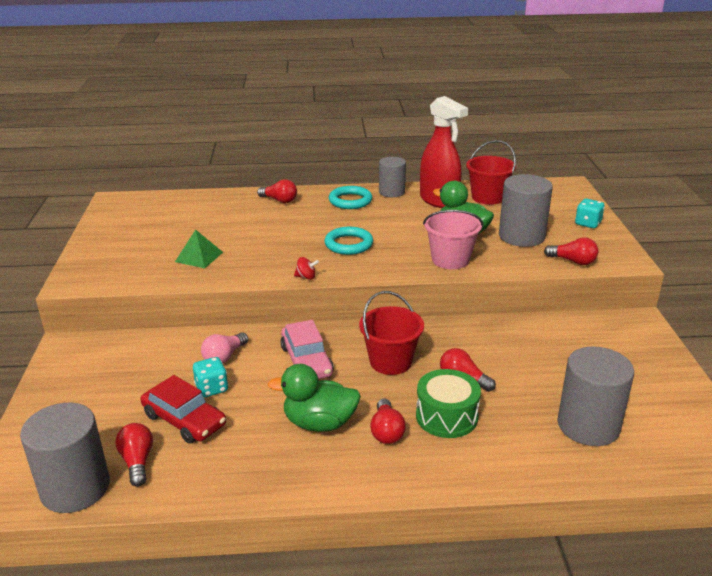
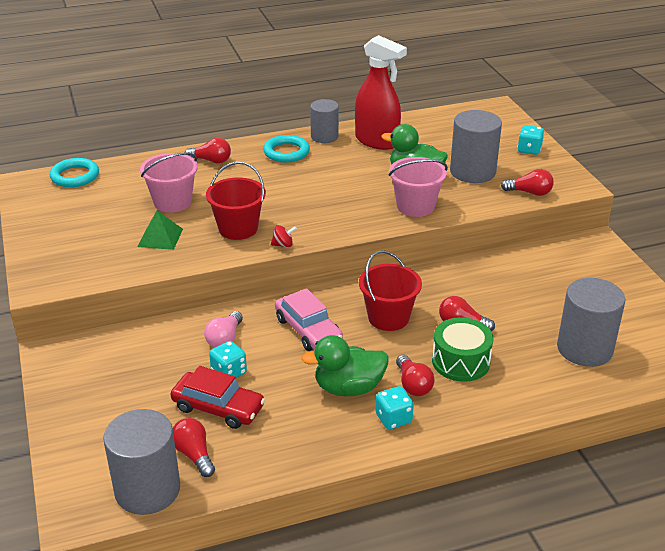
camera: 15 degrees left, 5 degrees up
(227, 229) = (172, 202): none -> pink bucket
(349, 244) = (308, 203): turquoise ring -> turquoise ring (75, 176)
(351, 463) = (393, 419): none -> turquoise dice
(488, 197) = (423, 131): red bucket -> red bucket (238, 228)

